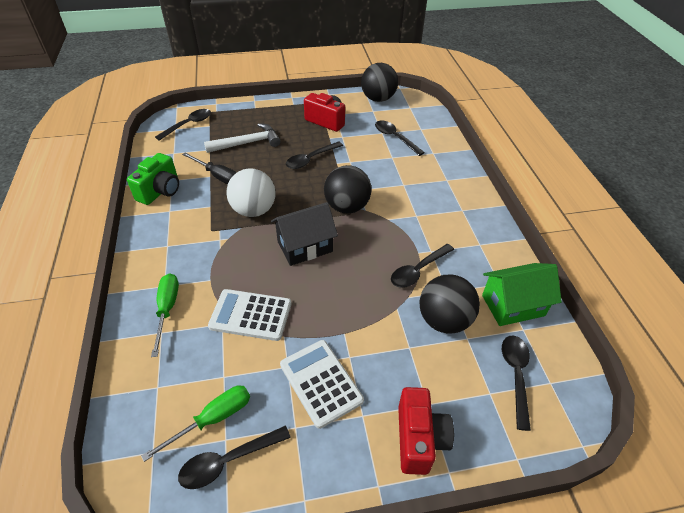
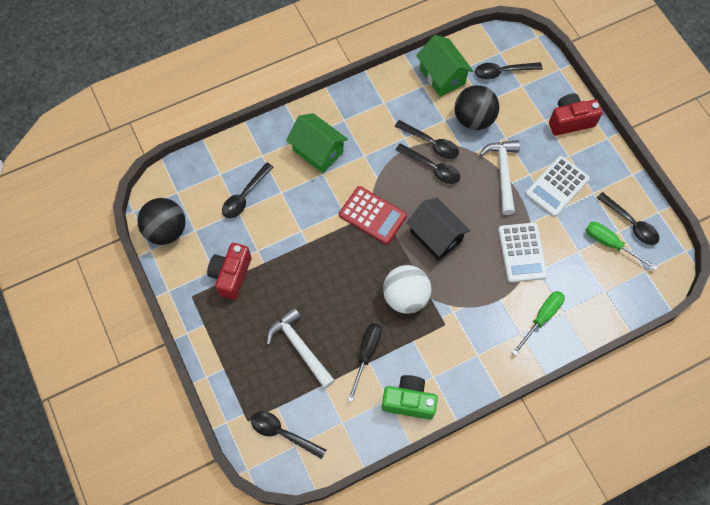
camera: 105 degrees left, 20 degrees up
(167, 309) = (542, 318): green screwdriver -> green screwdriver turned 150 degrees clockwise
(311, 159) = (309, 270): black spoon -> black spoon (432, 167)
(347, 207) = (372, 215): black ball -> red calculator
(359, 328) = (503, 173): none -> white hammer
(429, 186) = (318, 151): none -> green house

